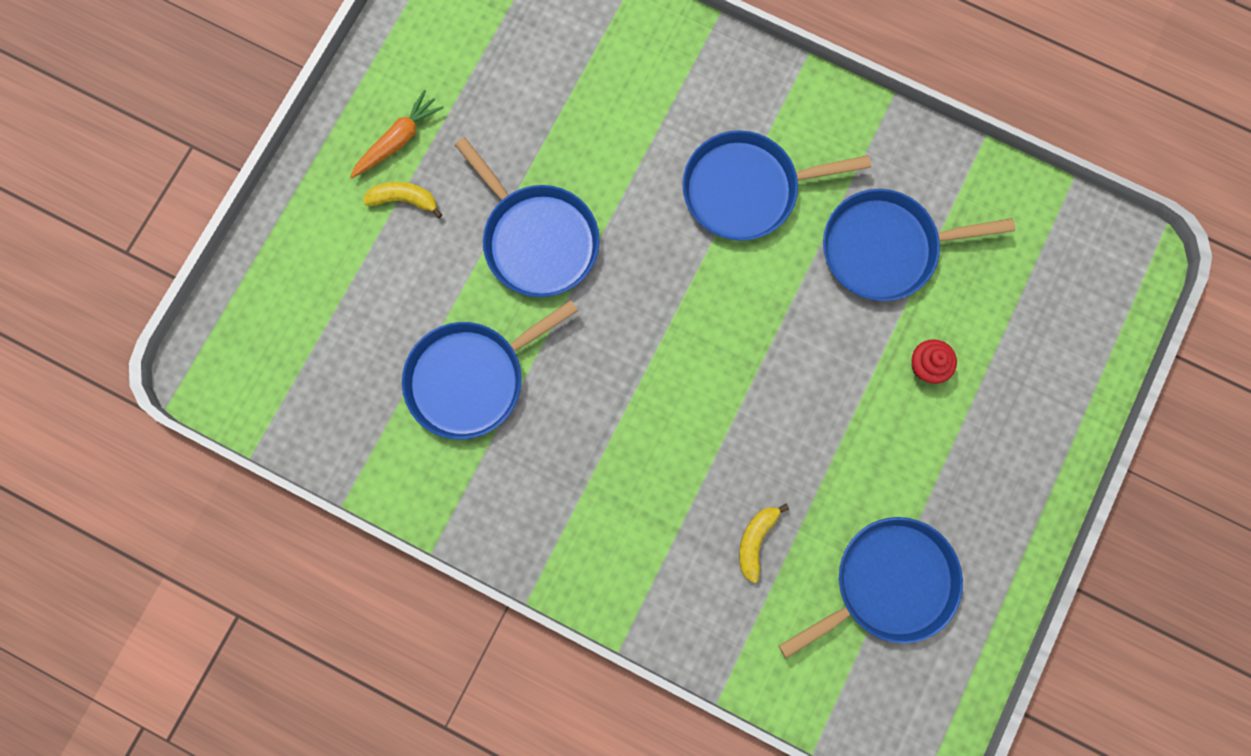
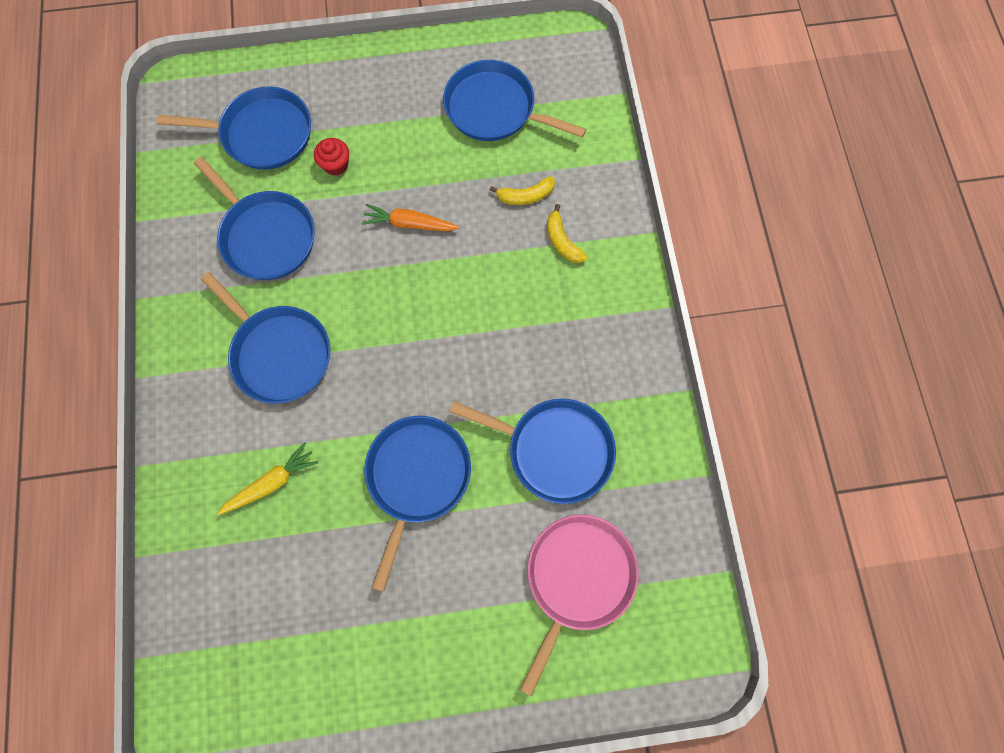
camera: 125 degrees left, 5 degrees down
(348, 318) = (577, 577): none -> pink pan
(398, 140) = (407, 651): orange carrot -> orange carrot (409, 224)
(404, 200) = (454, 606): yellow banana -> yellow banana (562, 241)
(623, 114) = (271, 482): none -> yellow carrot
(1016, 313) = (263, 134): none -> blue pan

